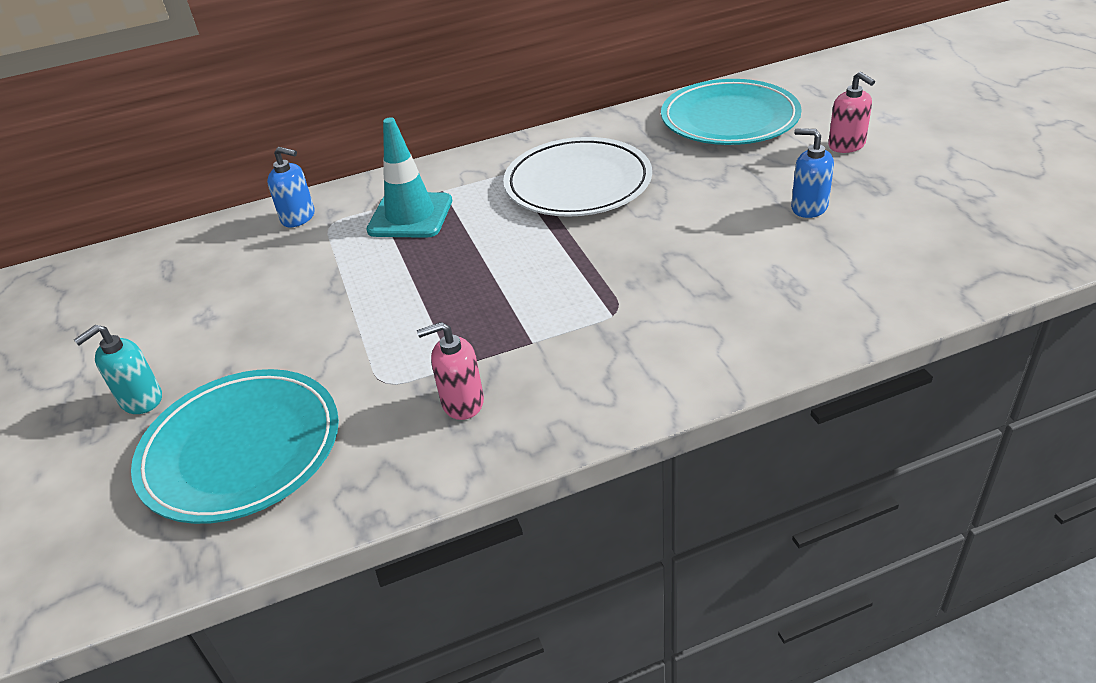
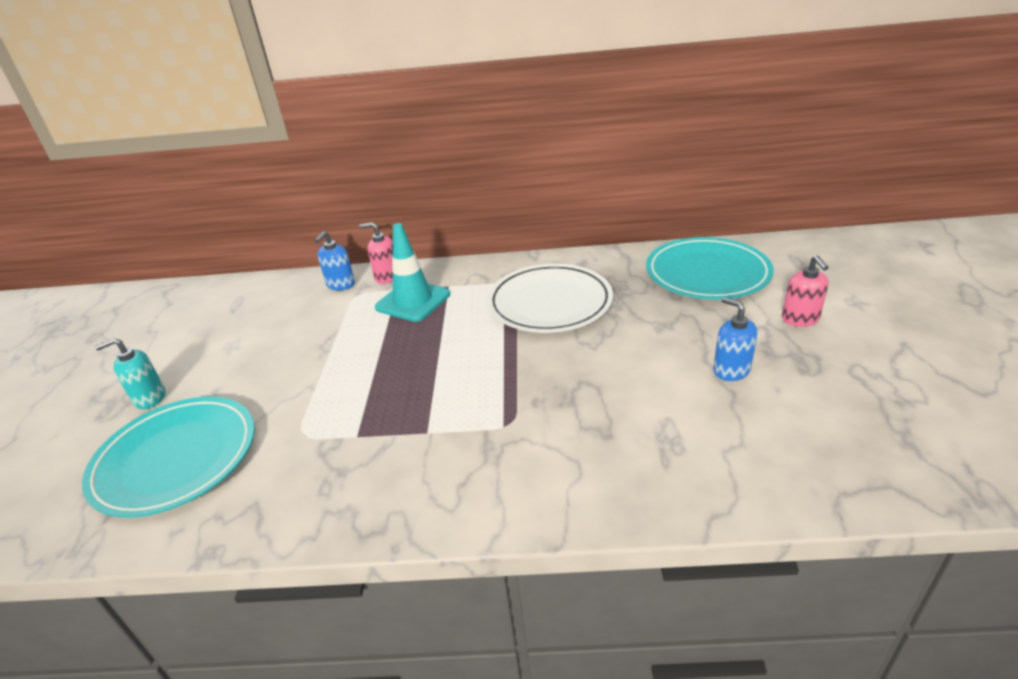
camera: 20 degrees right, 5 degrees down
(298, 217) = (340, 285): blue soap dispenser -> blue soap dispenser turned 75 degrees clockwise
(462, 402) = (342, 470): pink soap dispenser -> pink soap dispenser (387, 277)

